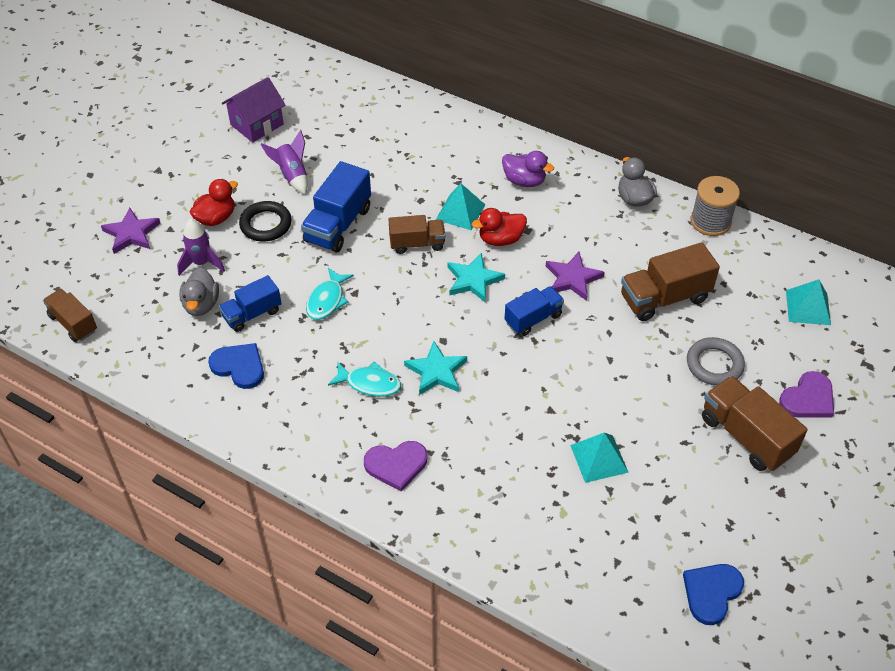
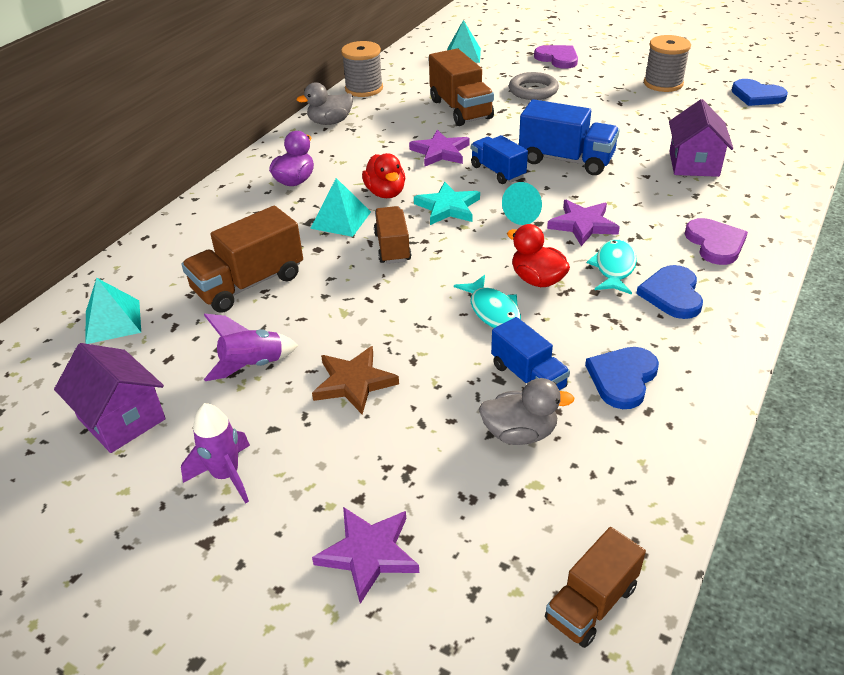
camera: 90 degrees left, 10 degrees down
(201, 263) = (435, 445): purple rocket -> purple rocket (226, 475)
(216, 218) = (336, 441): red duck -> red duck (537, 280)
(266, 224) = (354, 382): black ring -> brown star
(327, 300) = (493, 310): turquoise fish -> turquoise fish turned 45 degrees clockwise
(328, 416) = (672, 294): none -> blue heart
(338, 225) = (357, 312): blue truck -> blue truck (566, 160)
(436, 371) = (582, 225): turquoise star -> purple star
(458, 333) = (525, 214): none -> turquoise cone
(542, 482) = (693, 163): none -> purple house
(599, 458) = (654, 138): turquoise pyramid -> turquoise pyramid (113, 321)
(741, 497) = (663, 83): none -> grey spool
(746, 436) = (603, 80): brown truck -> brown truck (249, 284)

